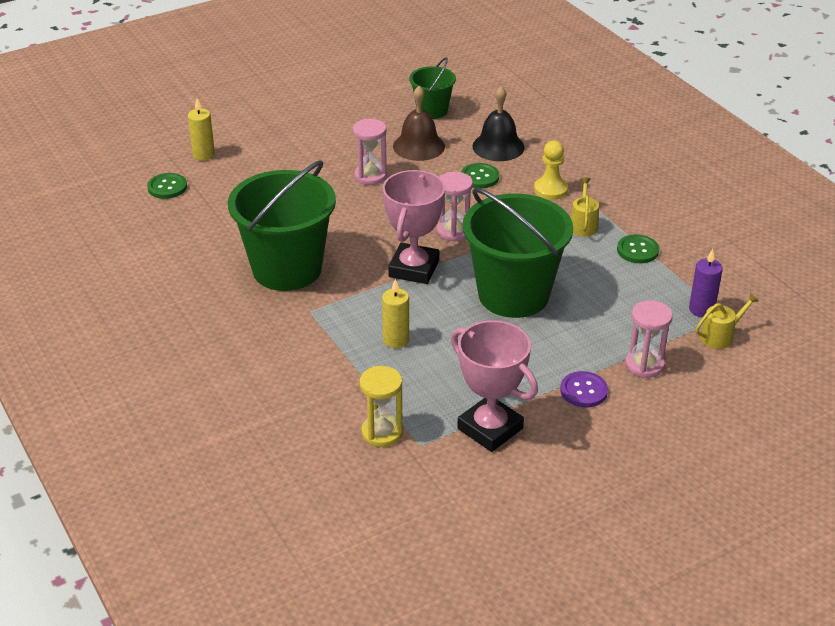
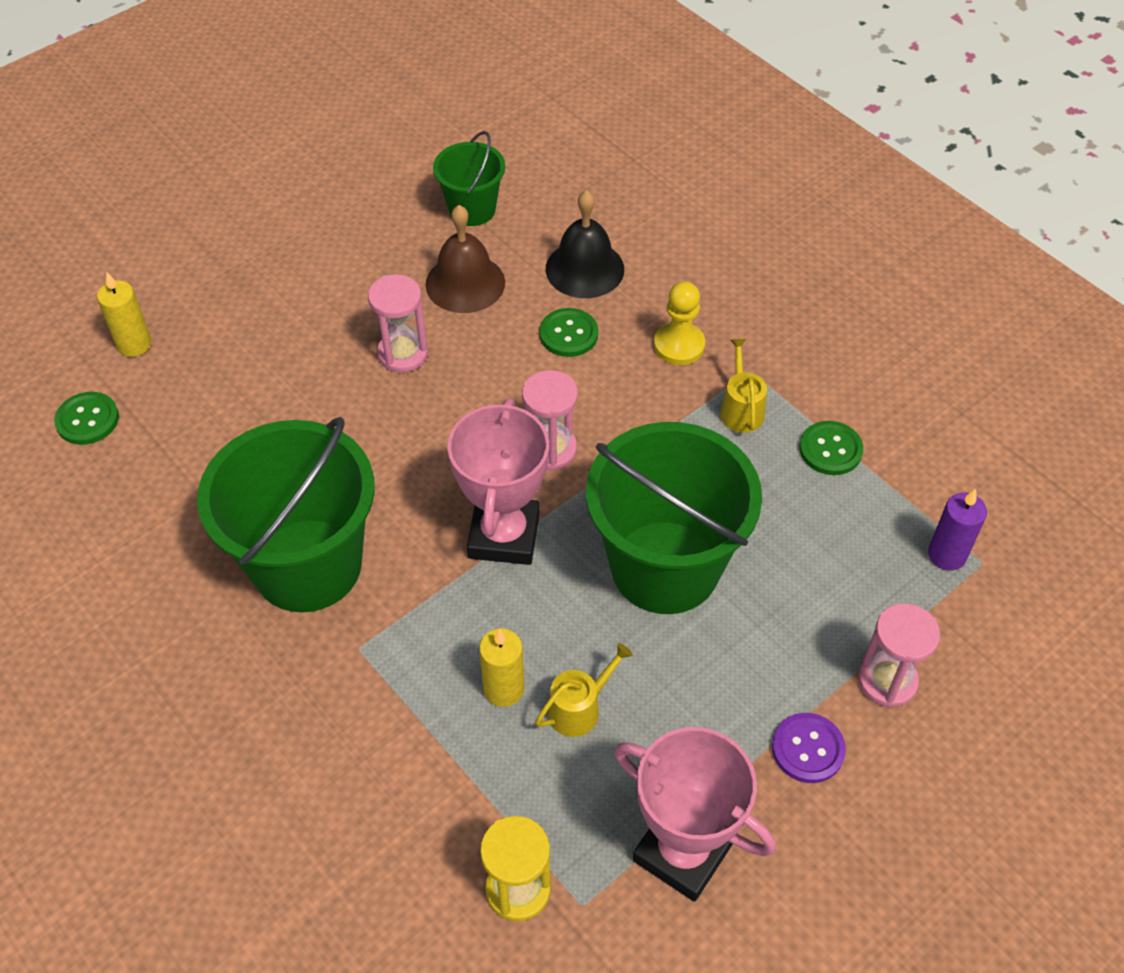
camera: 10 degrees left, 15 degrees up
(720, 336) = (985, 605): yellow watering can -> yellow watering can (579, 708)

